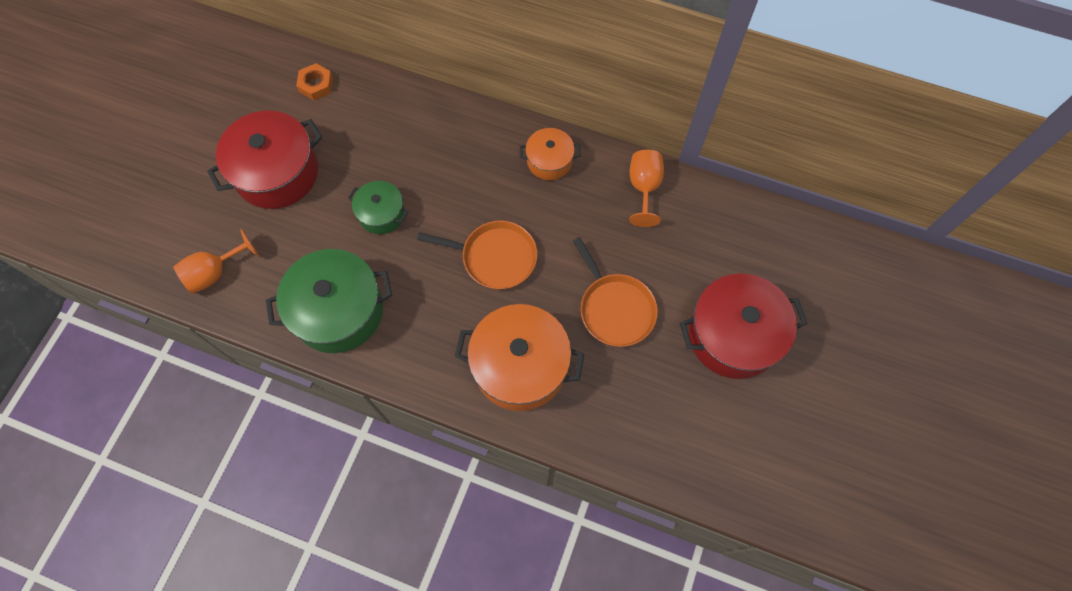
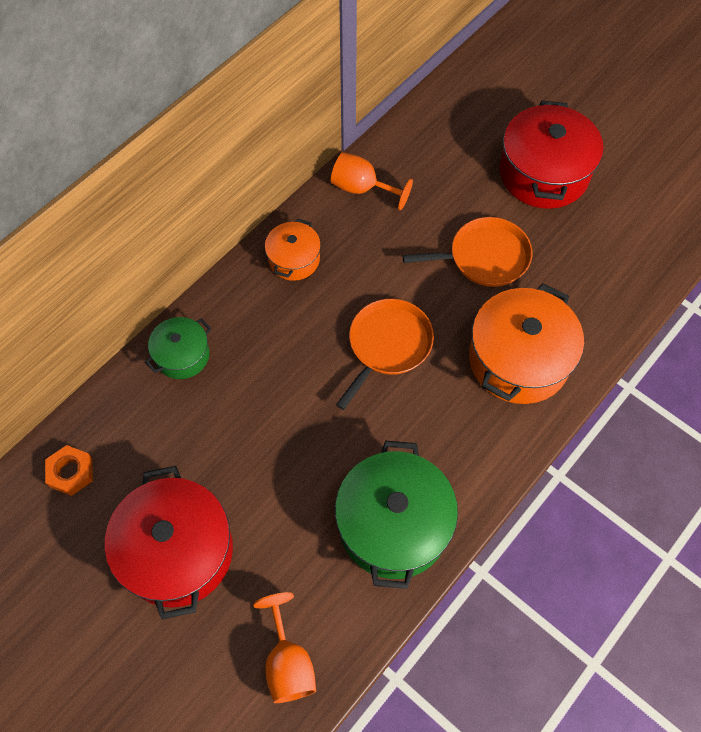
camera: 70 degrees left, 5 degrees down
(381, 214) = (287, 444): green pot -> green pot (182, 355)

